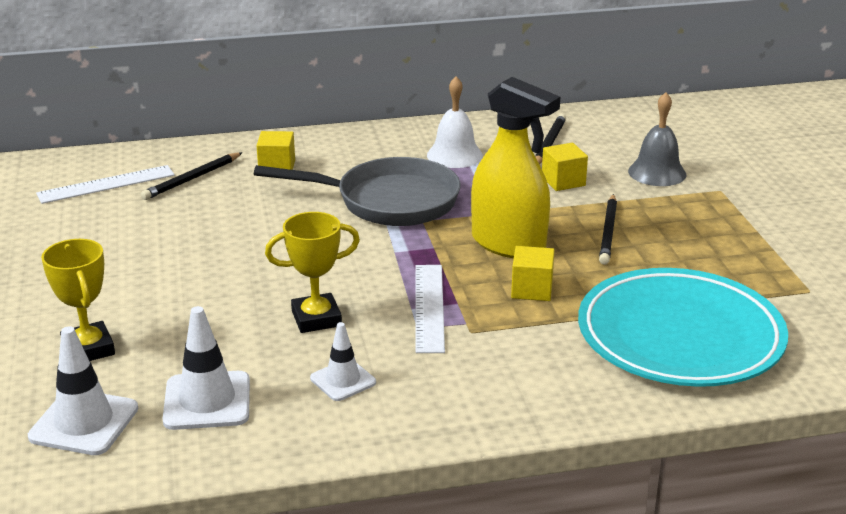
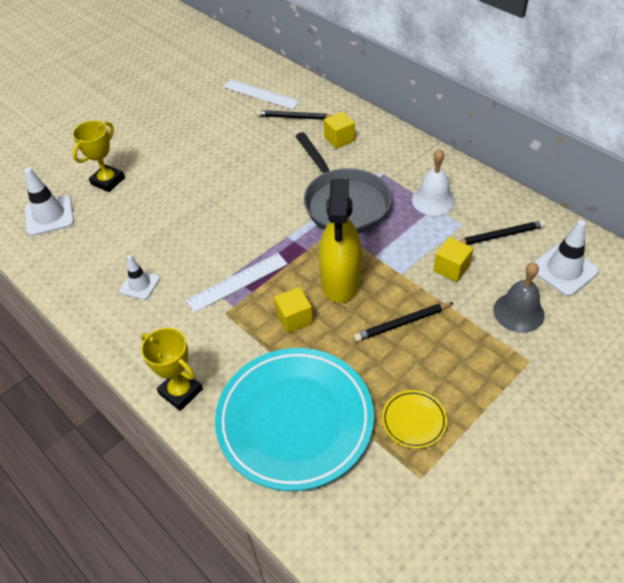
camera: 60 degrees right, 20 degrees up
(207, 401) = (90, 245): white traffic cone -> white traffic cone (564, 270)
(316, 318) = (191, 243): yellow trophy -> yellow trophy (180, 391)
(740, 270) = (414, 421): none -> yellow plate

